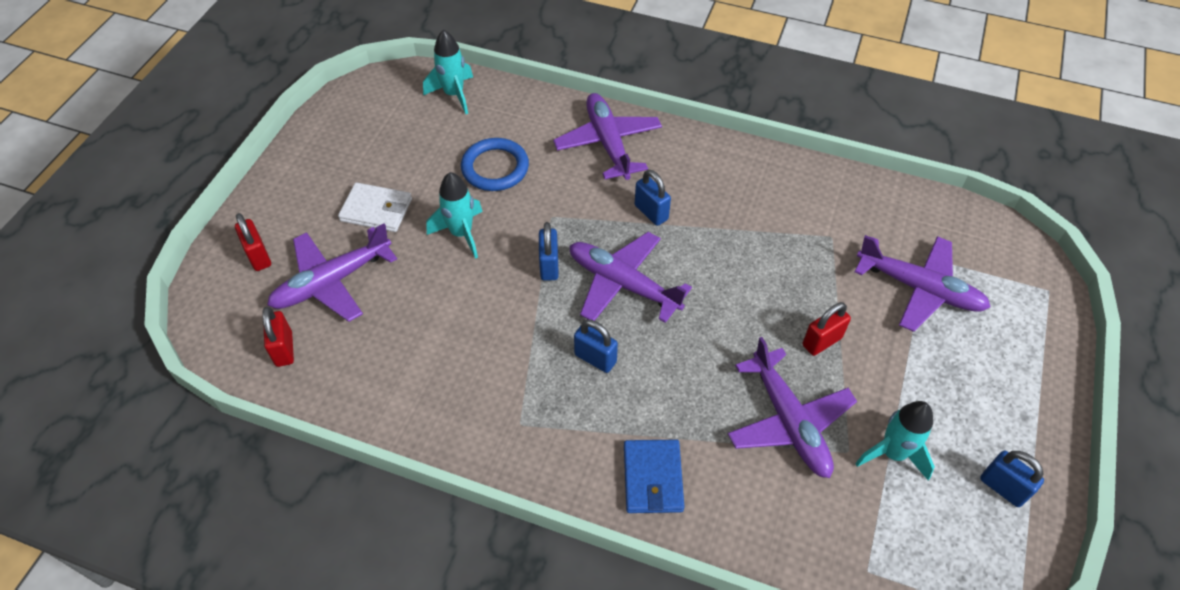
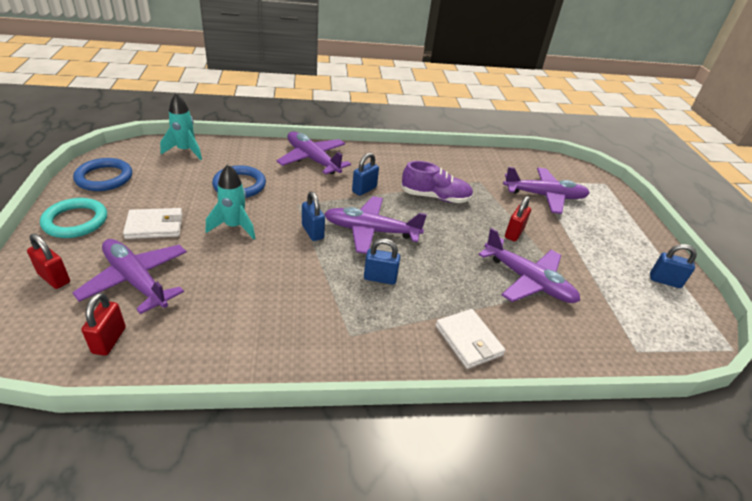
camera: 30 degrees left, 15 degrees down
(284, 349) = (109, 340): red padlock -> red padlock turned 45 degrees clockwise
(300, 182) = (75, 221): none -> turquoise ring
(332, 282) = (136, 280): purple plane -> purple plane turned 105 degrees clockwise
(348, 122) = (104, 178): none -> blue ring
(651, 212) = (364, 189): blue padlock -> blue padlock turned 75 degrees counterclockwise
(652, 478) = (468, 340): blue wallet -> white wallet
(744, 250) = (435, 197): none -> purple shoe
(892, 453) = (597, 280): turquoise rocket -> none

